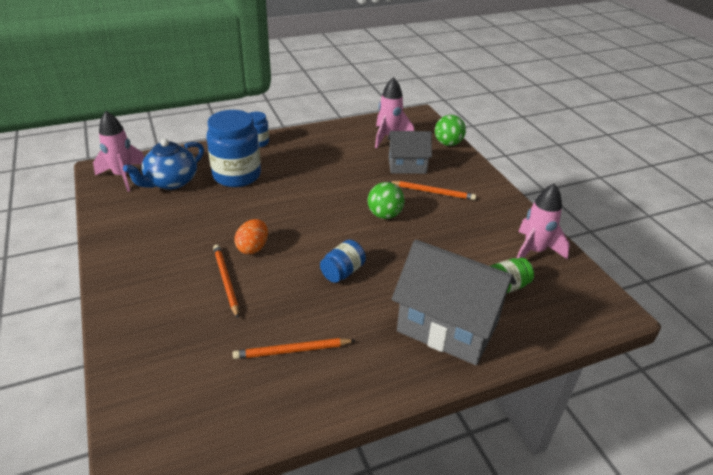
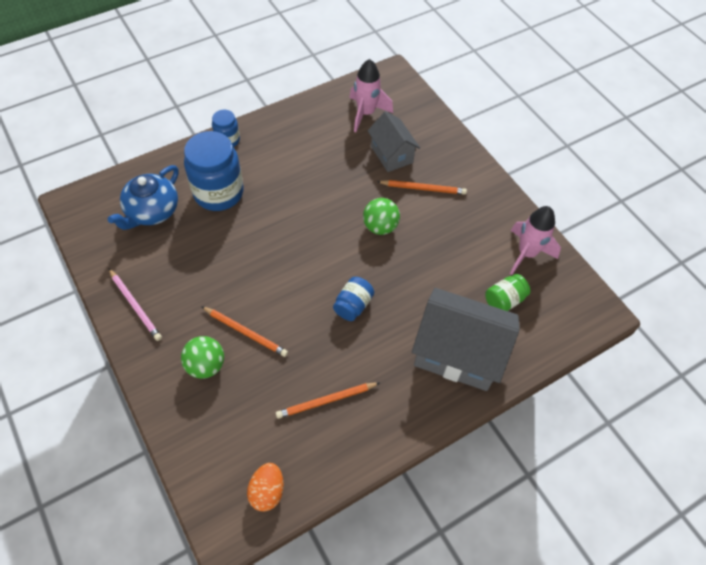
camera: 10 degrees left, 20 degrees up
(123, 176) = (99, 210): pink rocket -> none
(125, 247) = (135, 306): none -> pink pencil
(226, 281) = (246, 332): orange pencil -> orange pencil turned 150 degrees clockwise
(253, 248) = (261, 288): orange egg -> orange egg (267, 491)
(407, 166) = (391, 154): grey house -> grey house turned 75 degrees clockwise
(448, 143) = (429, 115): green ball -> green ball (206, 365)

